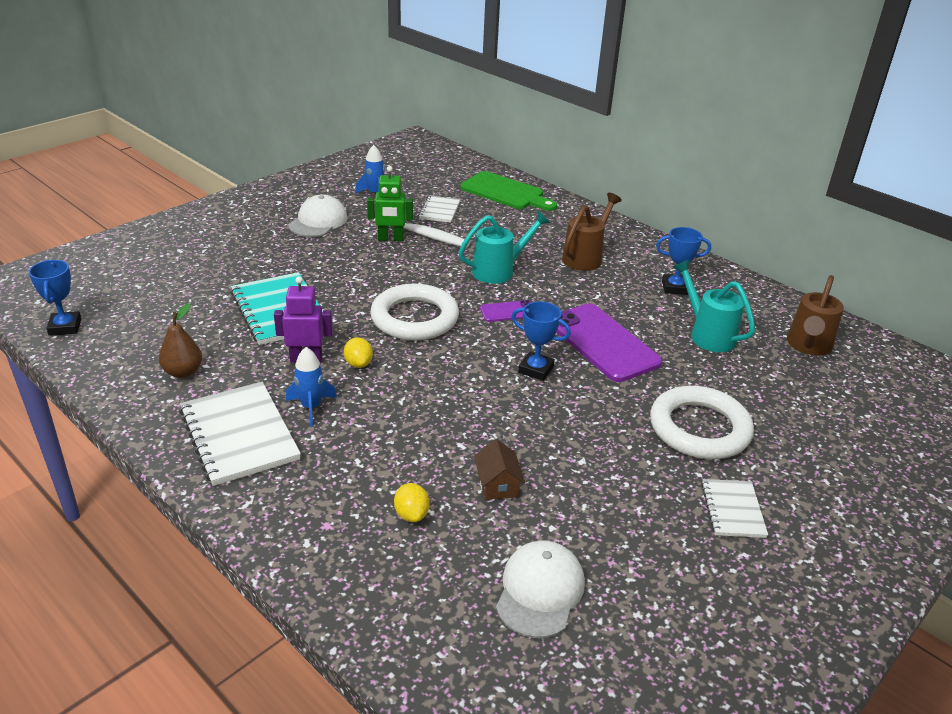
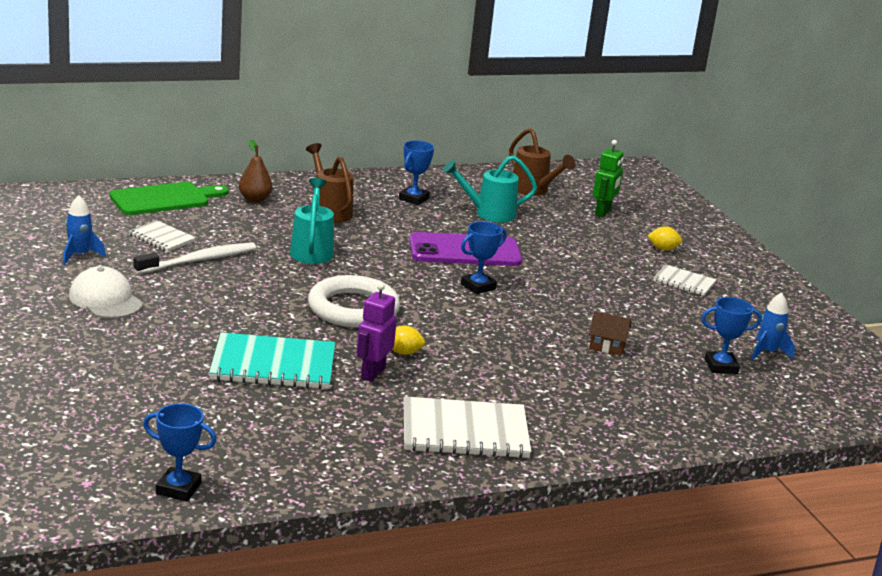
camera: 65 degrees left, 10 degrees down
(183, 372) = (338, 437): brown pear -> brown pear (255, 199)
(311, 407) = (451, 390): blue rocket -> blue rocket (767, 352)
(390, 239) = (192, 276): green robot -> green robot (603, 212)
(411, 514) = (618, 386): yellow lemon -> yellow lemon (663, 249)
(508, 311) = (383, 269): purple phone -> none
(540, 591) = (721, 366): white cap -> blue trophy
(699, 428) = (596, 259): white ring -> none

